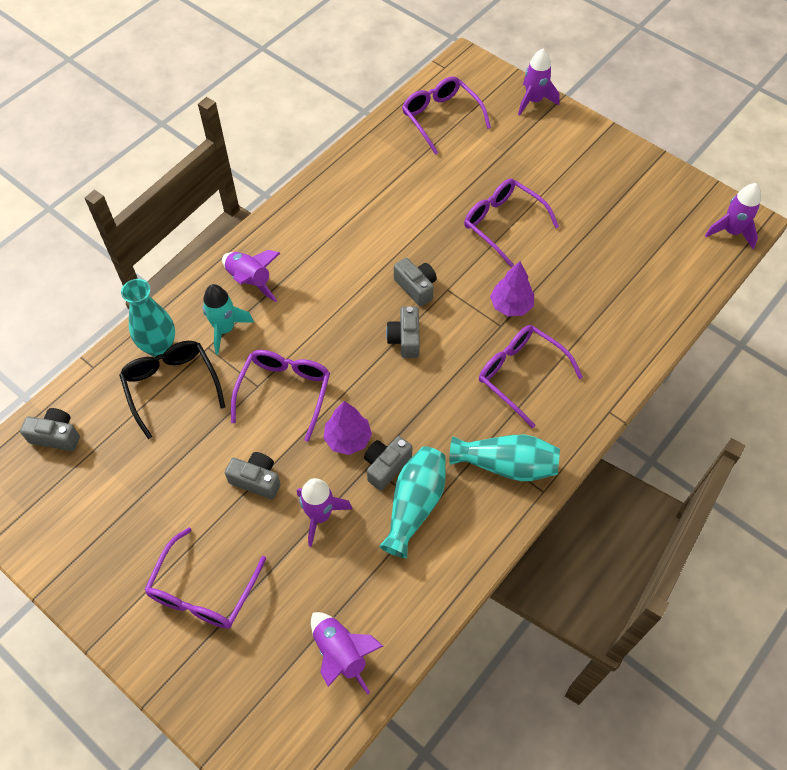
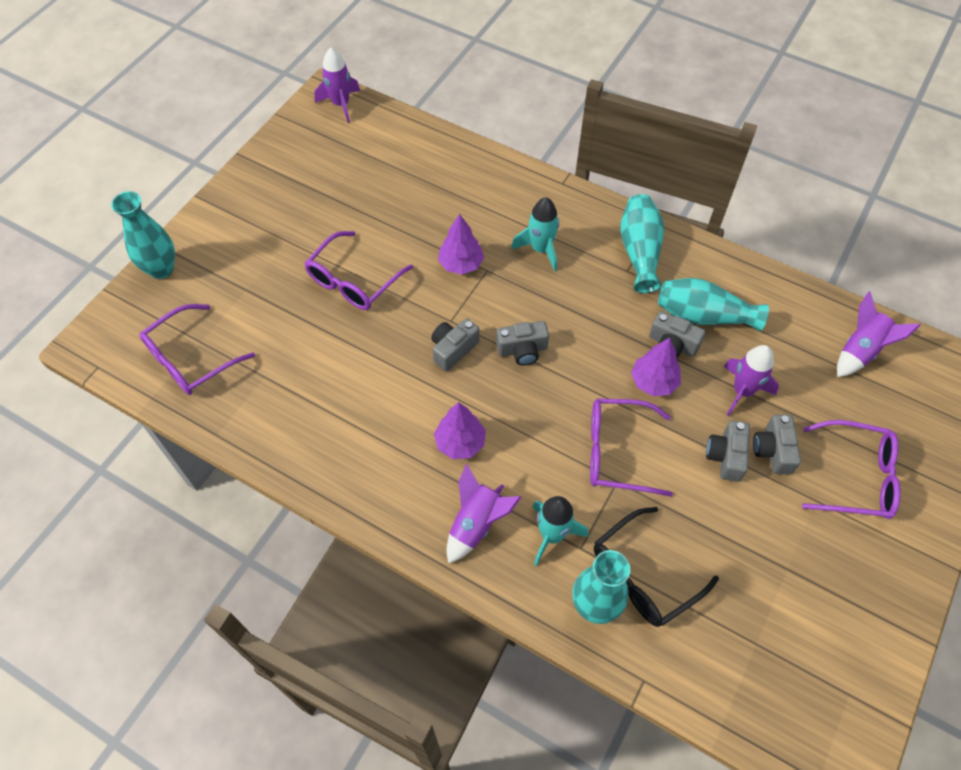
camera: 100 degrees left, 0 degrees up
(56, 436) = (748, 693): grey camera -> grey camera (773, 450)
(323, 280) = (460, 443): none -> purple tree
(520, 375) = (540, 249): purple glasses -> turquoise rocket
(533, 101) = (161, 269): purple rocket -> turquoise vase

